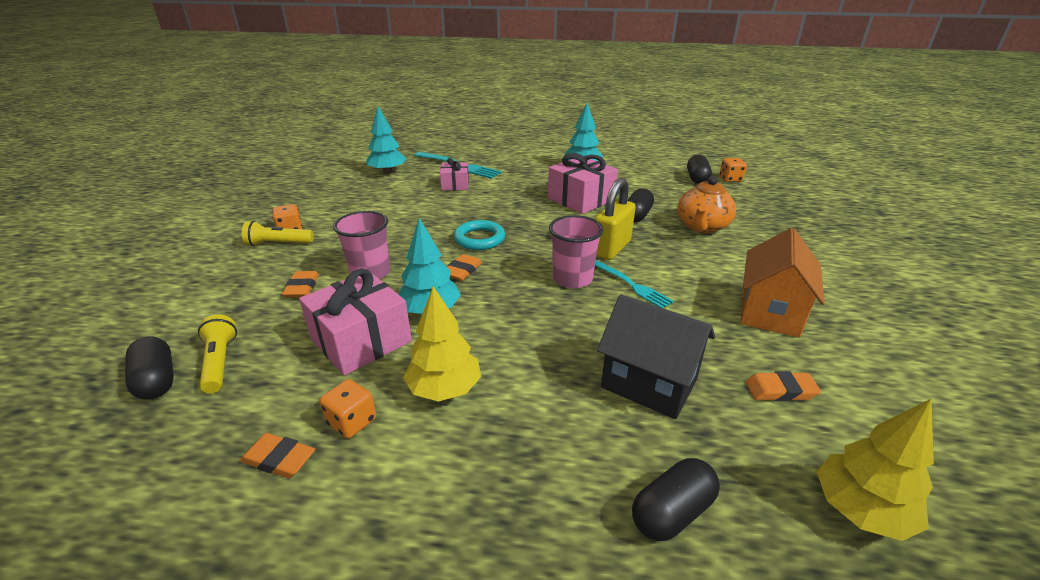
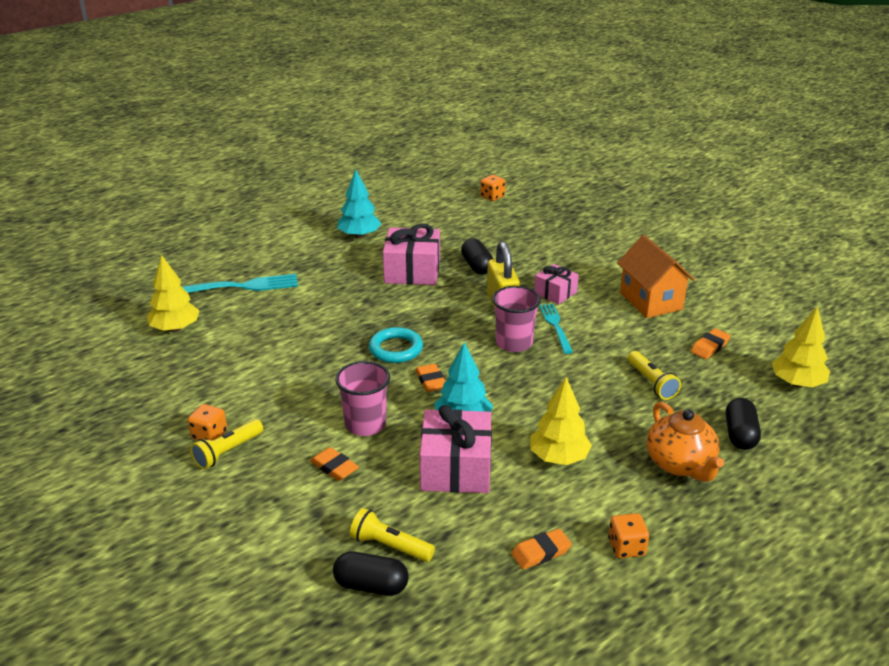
camera: 45 degrees left, 0 degrees up
(352, 422) = (542, 509): orange dice -> orange dice (626, 547)
(387, 172) = (175, 328): turquoise tree -> yellow tree
(455, 185) = (276, 309): pink gift -> pink gift (555, 293)
(631, 285) = (555, 326): turquoise fork -> turquoise fork turned 105 degrees counterclockwise
(649, 383) = (651, 383): black house -> yellow flashlight
(697, 179) = (468, 207): black capsule -> none
(702, 227) = (533, 254): orange teapot -> orange teapot (680, 464)

